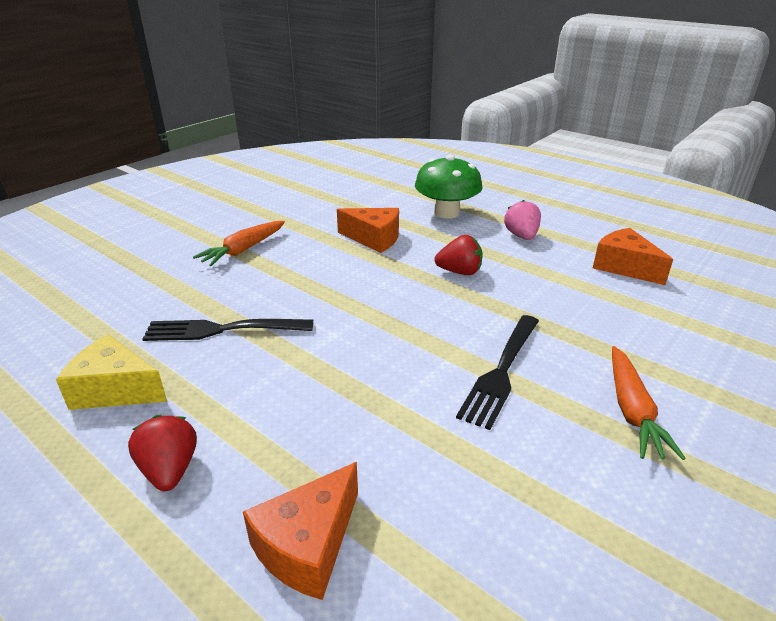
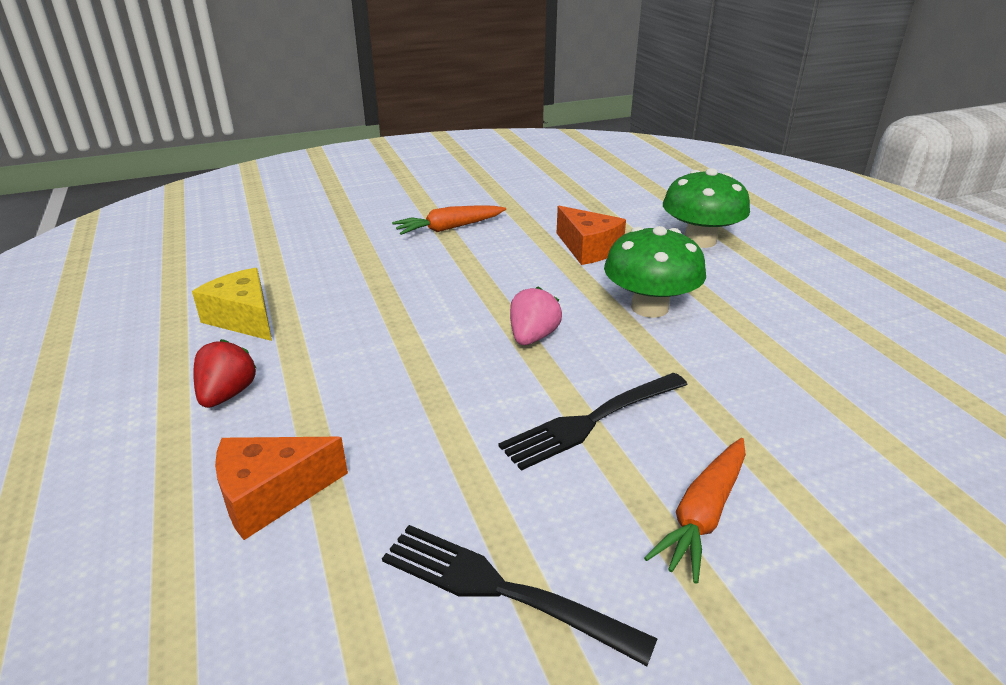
camera: 30 degrees right, 0 degrees up
(224, 330) = (367, 296): black fork -> black fork (504, 590)
(459, 272) = (649, 307): red strawberry -> green mushroom
(521, 236) = (769, 288): pink strawberry -> pink strawberry (532, 337)
(624, 267) = (875, 360): orange cheese -> none

